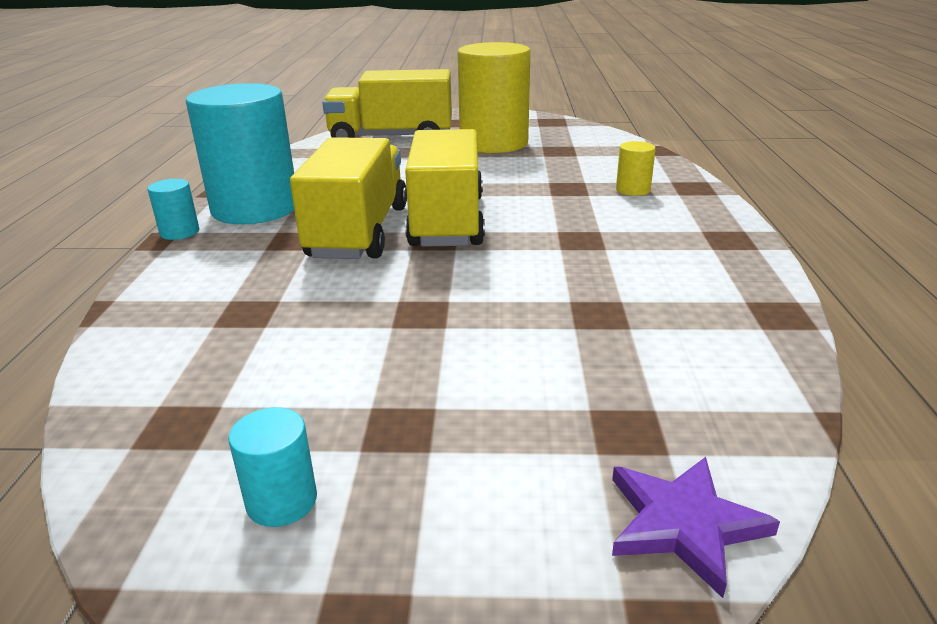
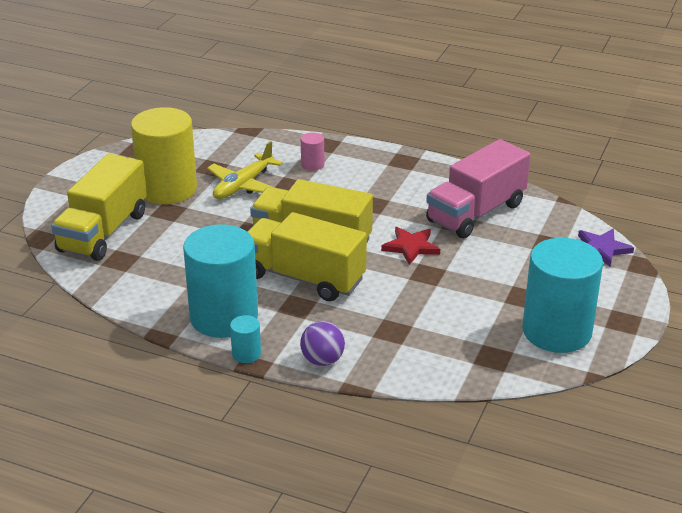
camera: 70 degrees left, 5 degrees up
(166, 277) = (322, 360): none -> purple ball
(282, 501) = (556, 331): turquoise cylinder -> turquoise cylinder, size x2.43
(489, 286) = (411, 247): none -> red star
(539, 168) = (243, 185): none -> yellow plane
(633, 190) = (312, 164): yellow cylinder -> pink cylinder
(651, 324) = (476, 213): none -> pink truck

